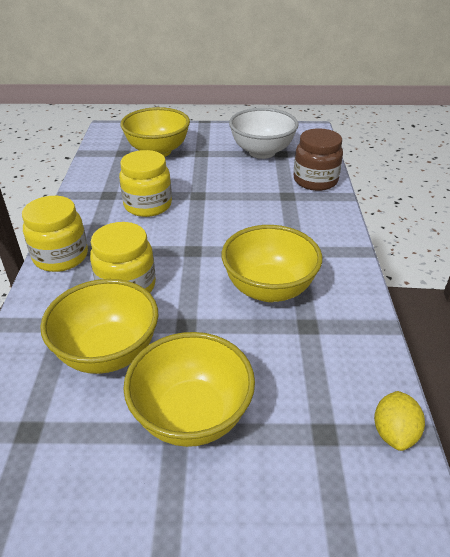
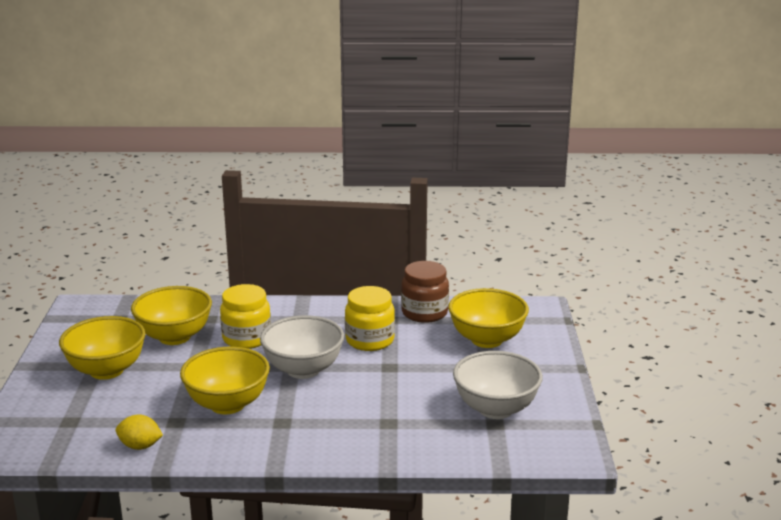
camera: 90 degrees right, 15 degrees down
(61, 256) = (291, 308): yellow jar -> none
(200, 242) = (303, 370): none -> white bowl
(315, 180) = (423, 445): brown jar -> brown jar (424, 313)
(394, 433) = (56, 450): yellow lemon -> yellow lemon (140, 446)

